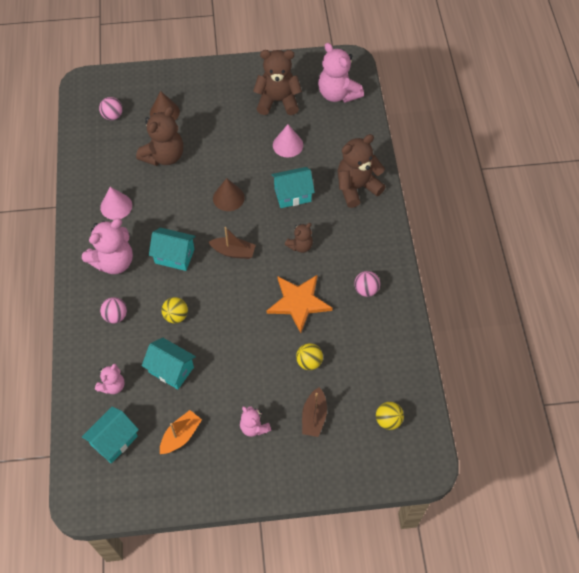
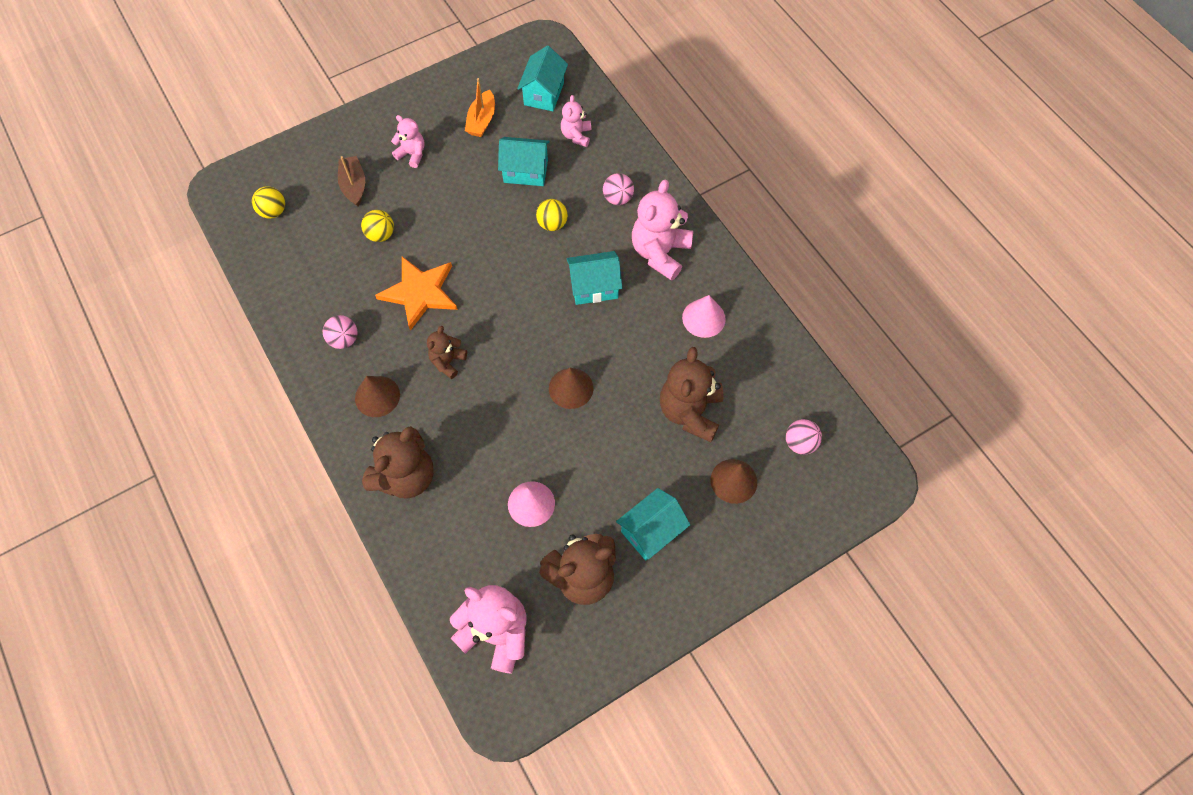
camera: 155 degrees right, 5 degrees up
(233, 252) = (527, 320): brown boat -> none
(292, 195) = (489, 428): turquoise house -> turquoise house (651, 531)
(357, 242) = (377, 396): none -> brown cone

